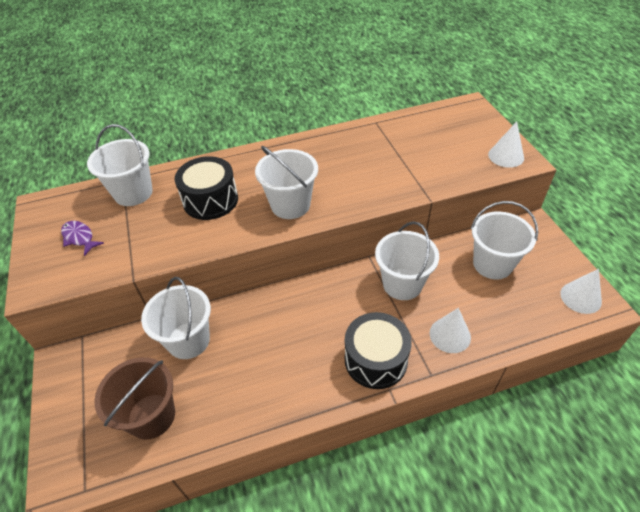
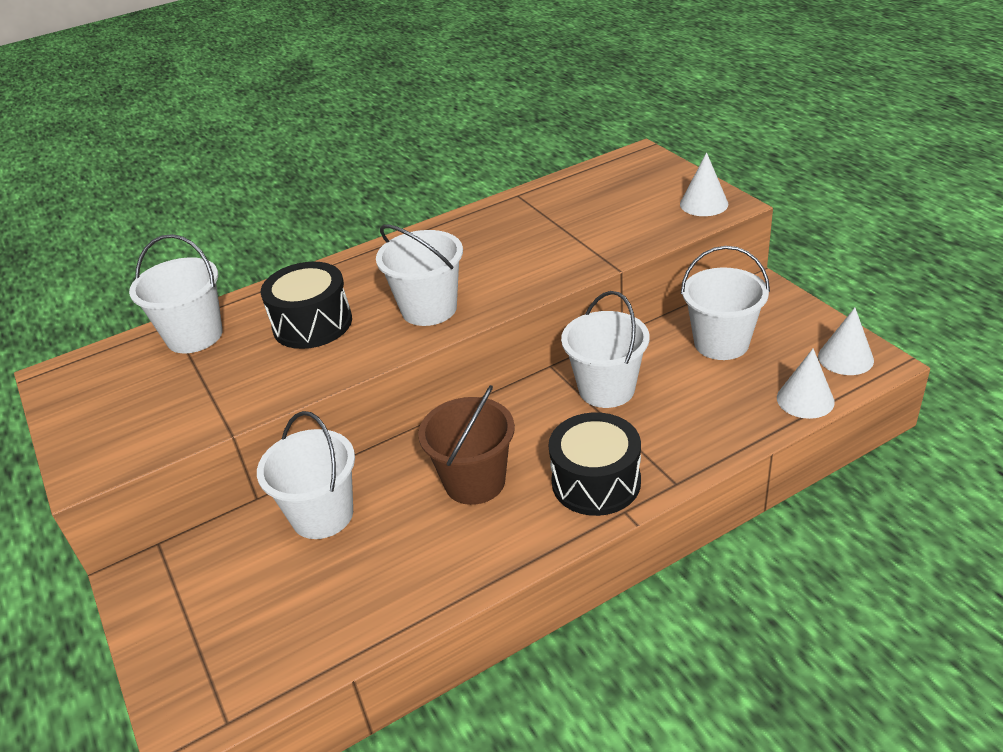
camera: 10 degrees left, 10 degrees down
(79, 238) = (133, 402): purple fish -> none
(151, 416) = (297, 614): brown bucket -> brown bucket (475, 481)
(450, 335) = (687, 434): white cone -> white cone (805, 399)

